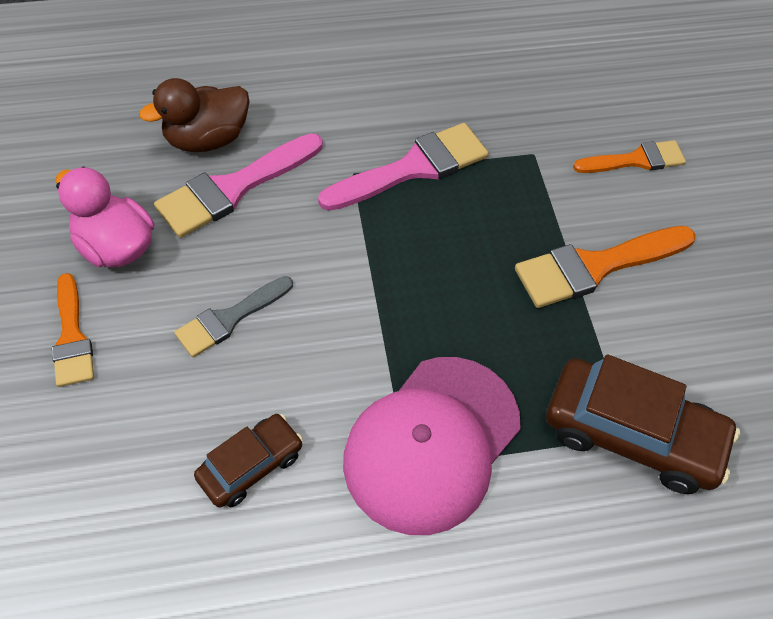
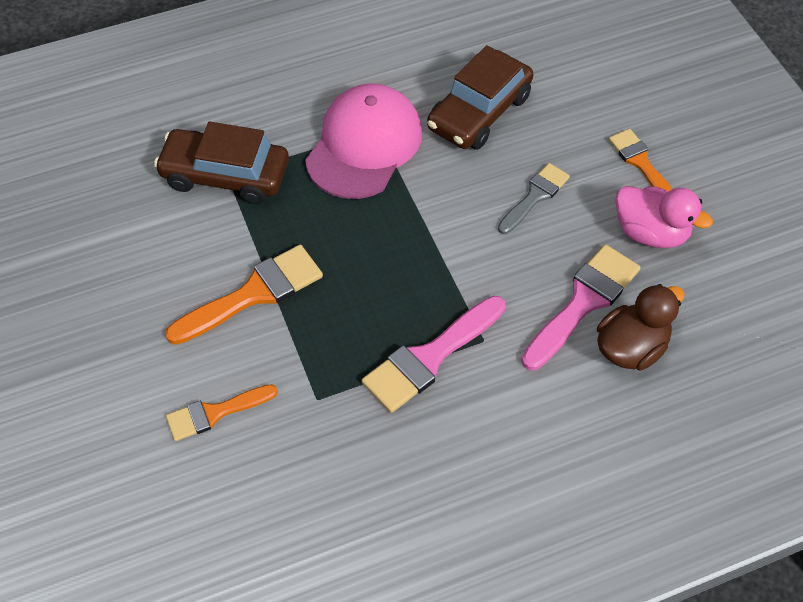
camera: 170 degrees right, 0 degrees up
(251, 465) = (479, 112): brown car -> brown car, size x1.72

